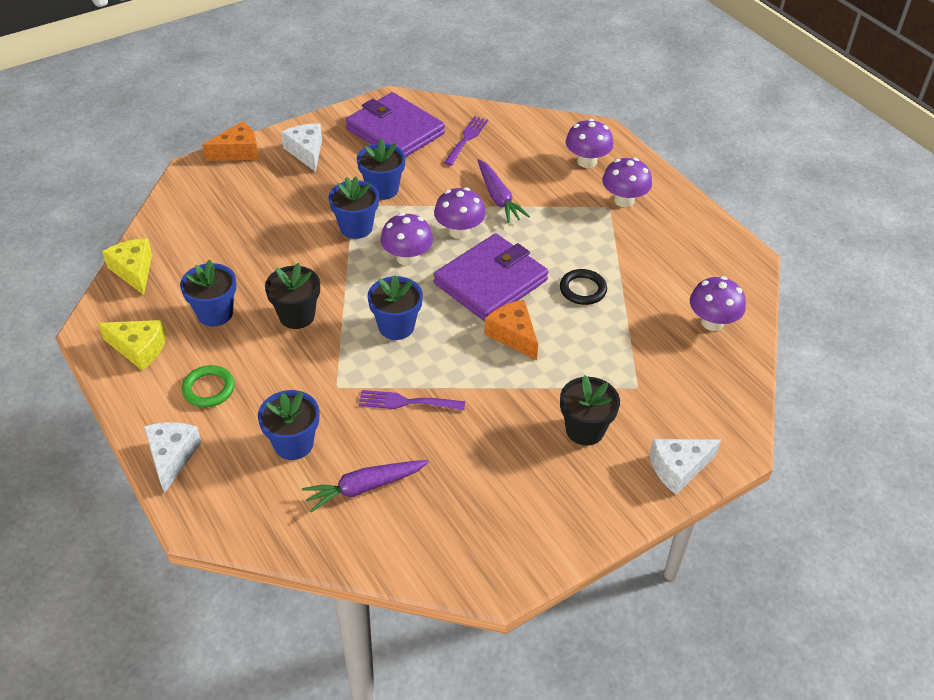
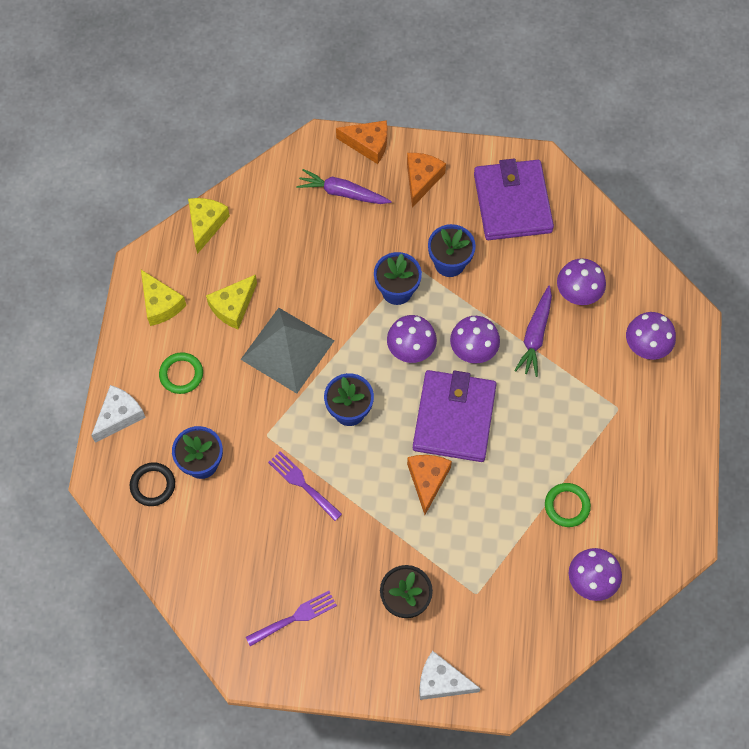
camera: 40 degrees right, 20 degrees up
(215, 313) = (233, 306): blue flower pot -> yellow cheese
(297, 316) = (287, 349): black flower pot -> grey pyramid
(306, 152) = (421, 179): white cheese -> orange cheese
(364, 487) = (220, 533): purple carrot -> purple carrot (342, 193)
(466, 139) = (565, 251): purple fork -> purple fork (295, 617)
(491, 282) = (454, 418): purple wallet -> purple wallet turned 75 degrees counterclockwise
(582, 289) = (518, 476): black ring -> black ring (153, 485)
(624, 200) = (638, 410): purple mushroom -> purple mushroom (578, 293)
(640, 286) = (567, 506): none -> green ring

